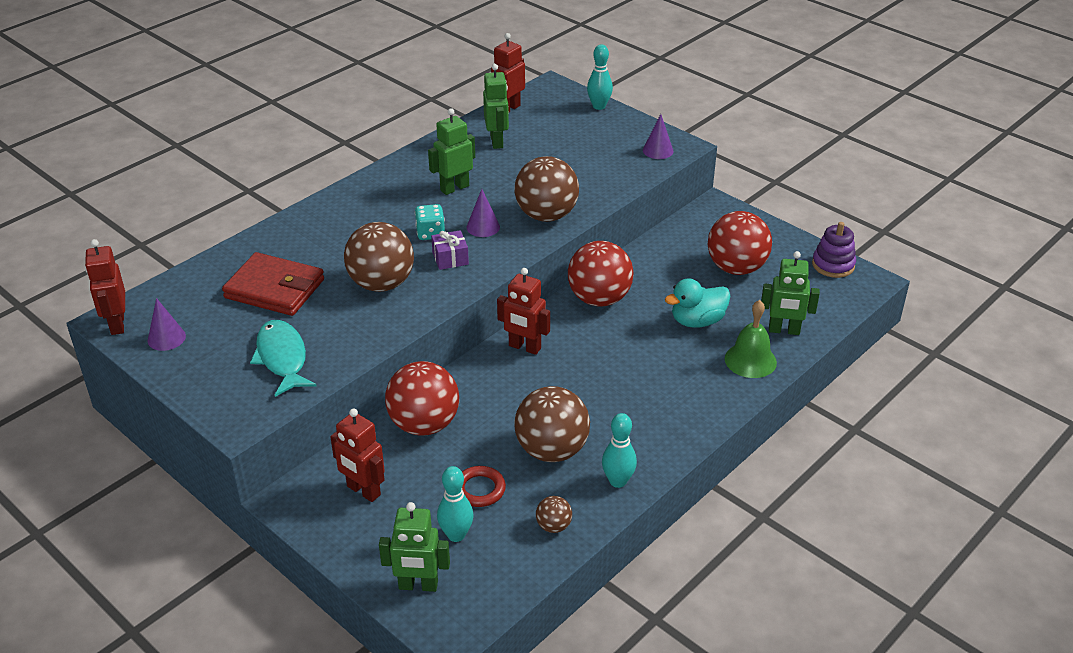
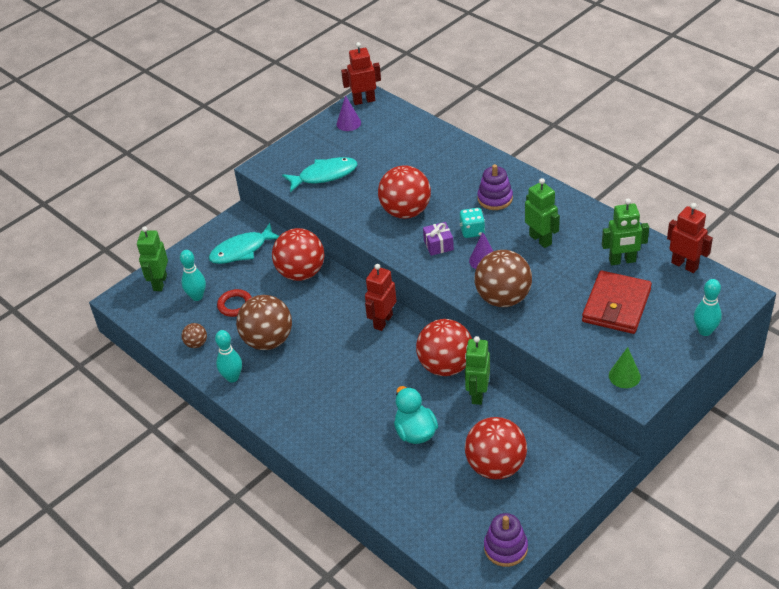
camera: 95 degrees right, 5 degrees up
(275, 289) = (400, 161): red wallet -> red wallet (616, 306)
(363, 491) = (242, 250): red robot -> turquoise fish
(375, 216) = (495, 199): none -> purple stacking toy
(381, 284) = (405, 211): brown ball -> red ball
(658, 150) = (624, 376): purple cone -> green cone
(750, 360) = (361, 467): green bell -> none
(784, 330) = (401, 495): green robot -> green robot (477, 394)

